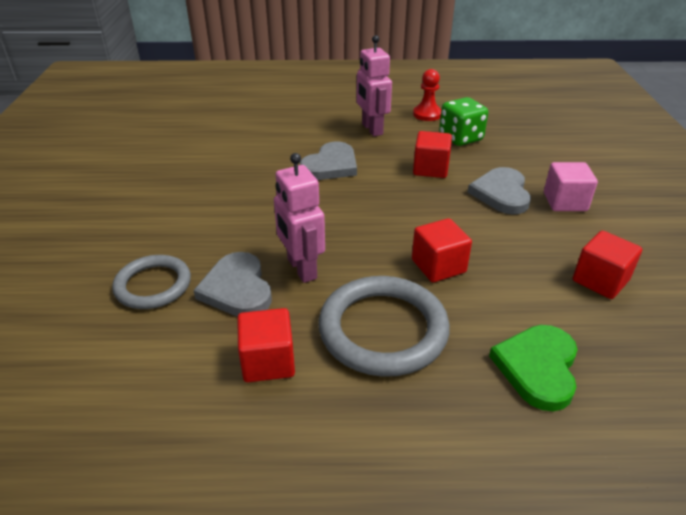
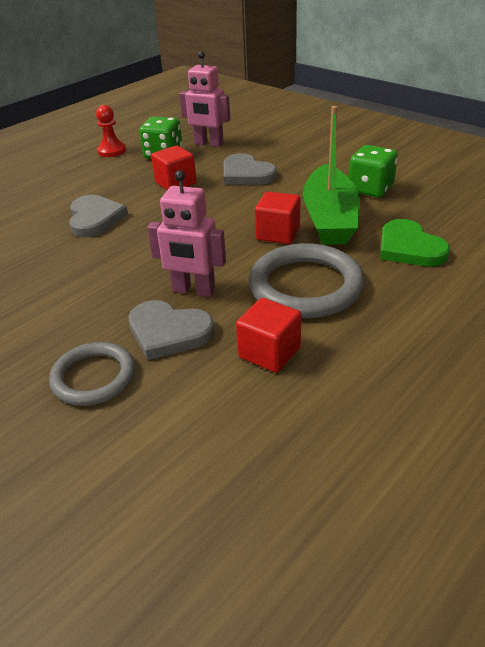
camera: 45 degrees left, 0 degrees up
(371, 129) = (84, 180): pink robot -> pink robot (208, 144)
(508, 283) = (330, 218): none -> green boat
(565, 202) = (289, 159): pink cube -> none
(600, 280) = (370, 189): red cube -> green dice

